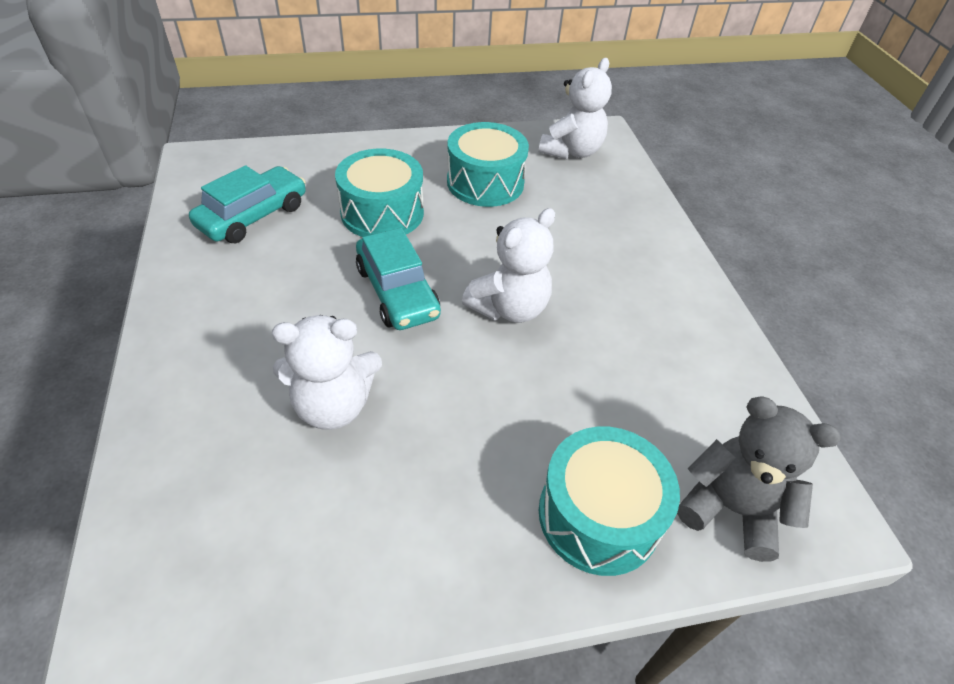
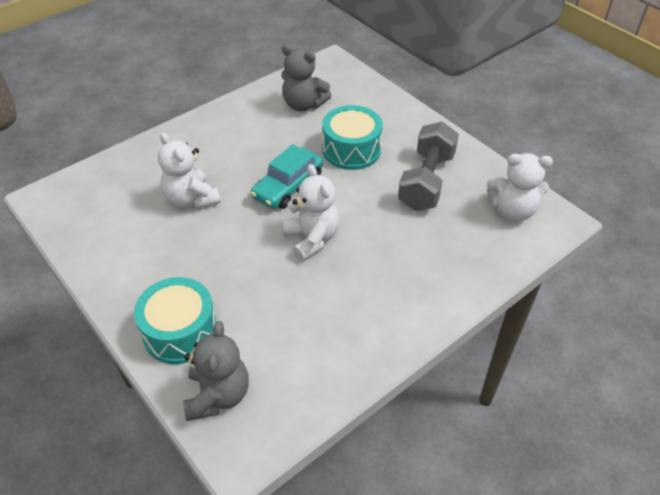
camera: 65 degrees right, 0 degrees up
(253, 216) = (303, 105): turquoise car -> grey teddy bear
(485, 182) = (426, 181): turquoise drum -> grey dumbbell
(509, 308) = (312, 239): white teddy bear -> white teddy bear turned 135 degrees counterclockwise

